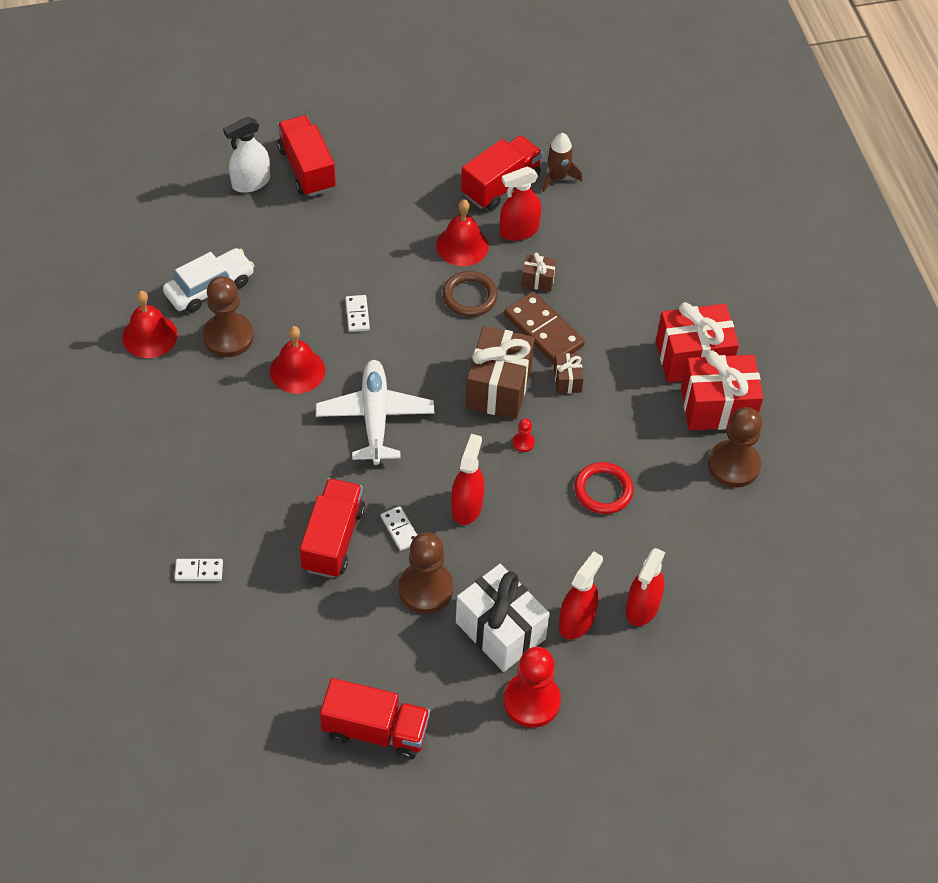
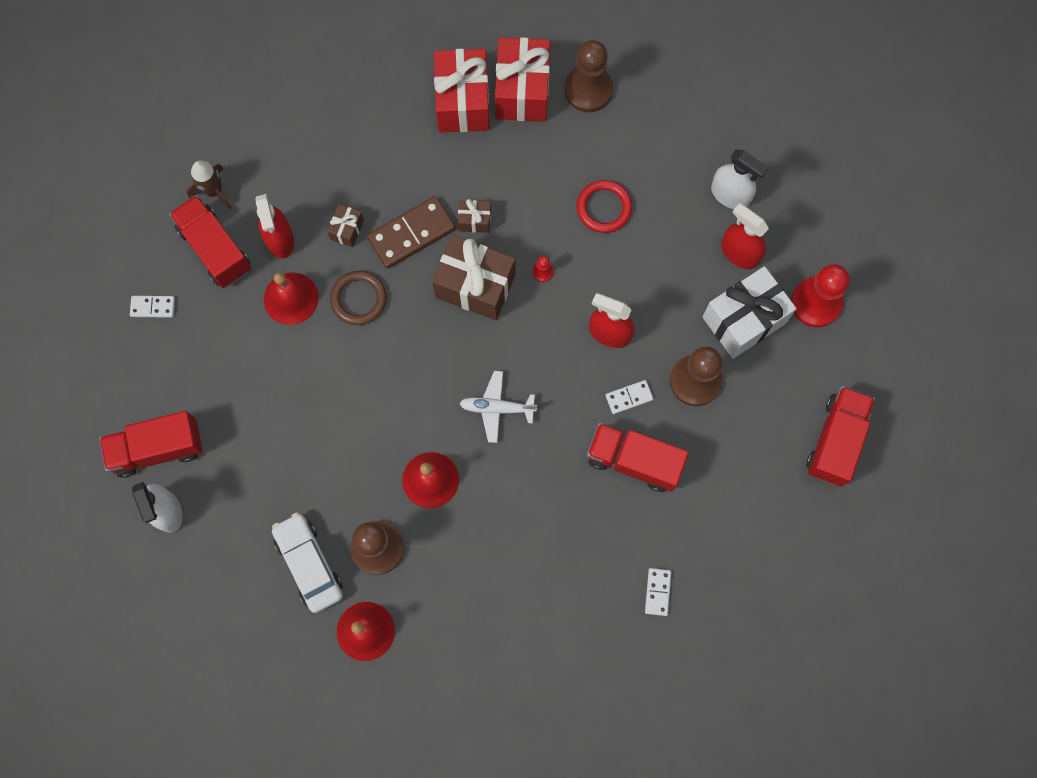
camera: 80 degrees left, 20 degrees up
(357, 315) = (367, 413): white domino -> white domino (153, 307)
(375, 417) = (497, 408): white plane -> white plane, size x0.62
(642, 607) = (730, 195): red spray bottle -> white spray bottle

